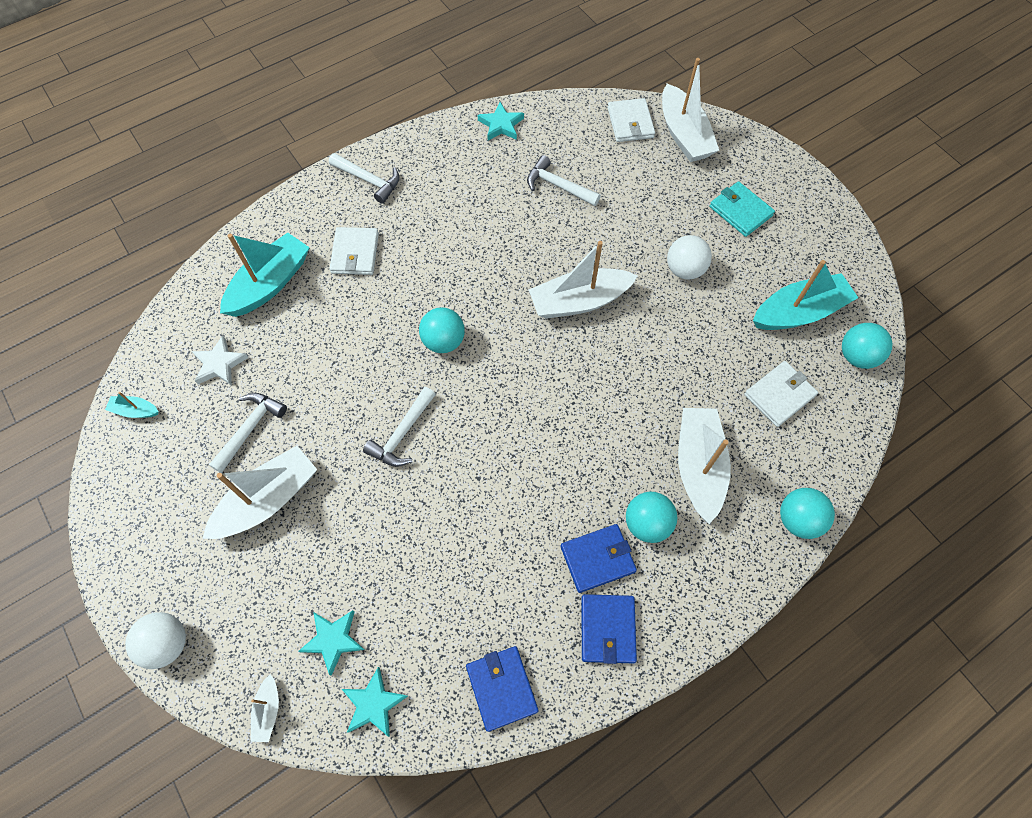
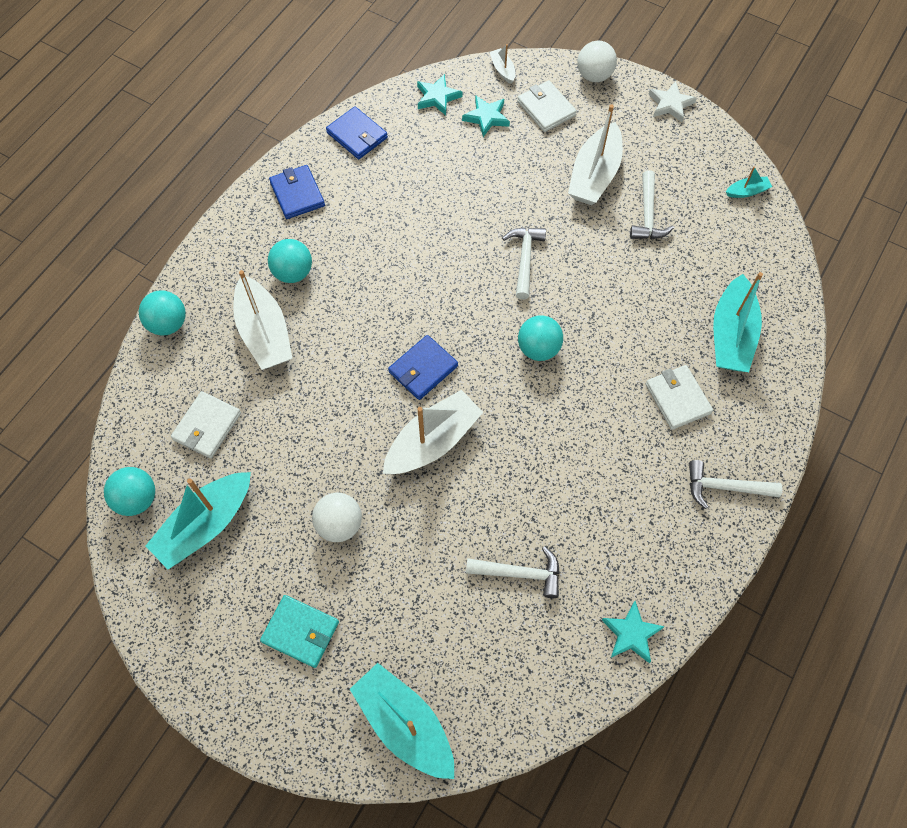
camera: 155 degrees right, 0 degrees up
(219, 364) = (714, 251): white star -> white star (670, 104)
(597, 559) = (323, 234): blue wallet -> blue wallet (423, 369)
(630, 123) = (478, 713): white wallet -> white wallet (546, 108)
(684, 135) = (405, 724): white boat -> turquoise boat

